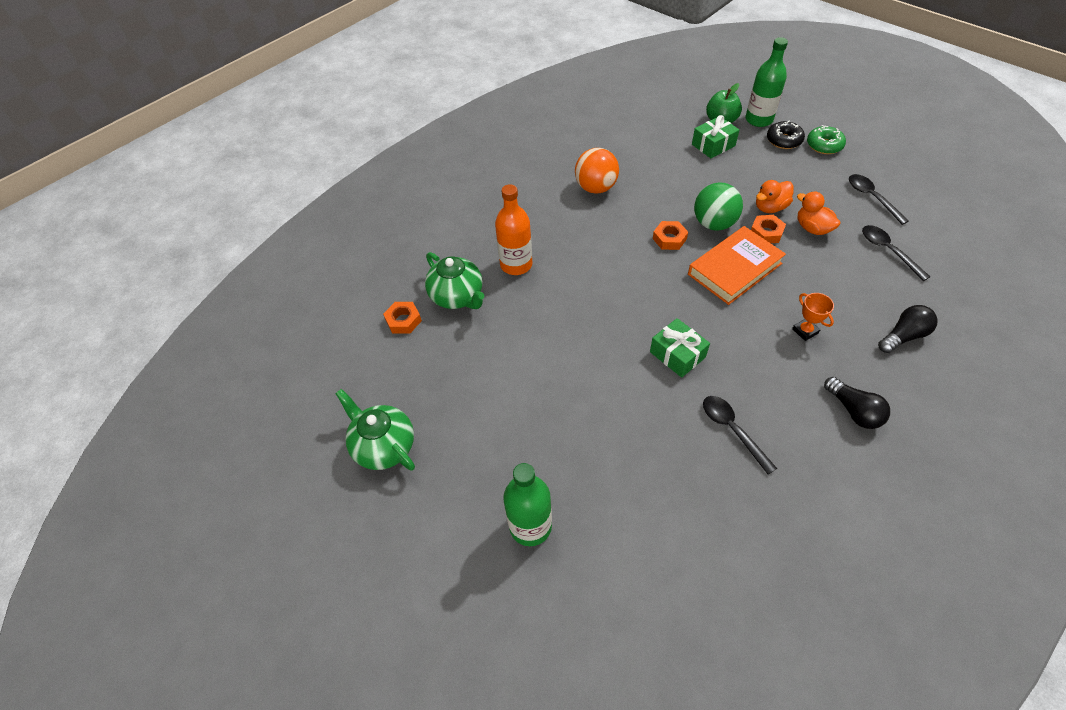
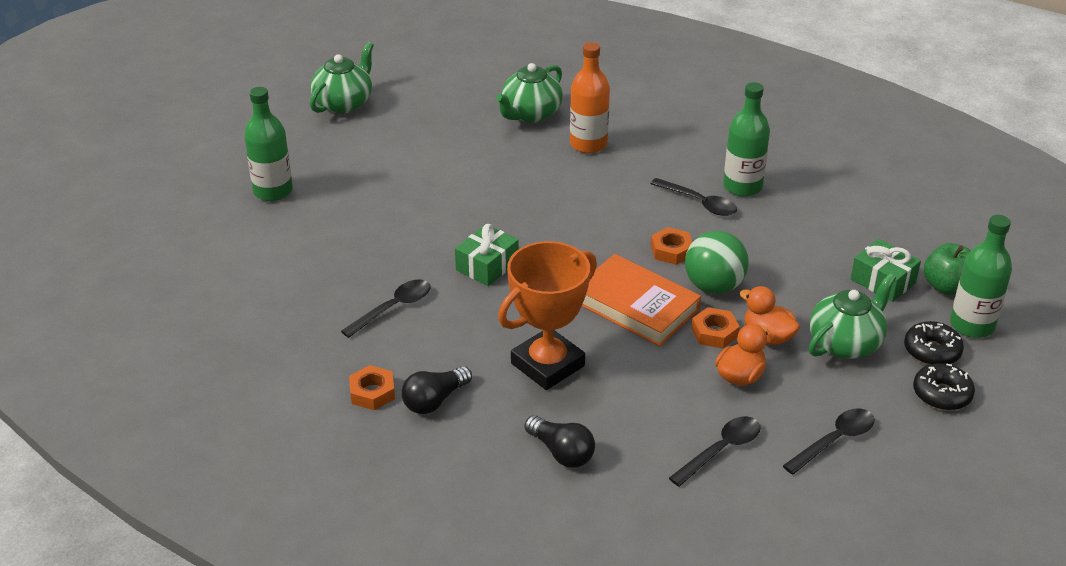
camera: 75 degrees right, 15 degrees down
(403, 320) = (489, 88): orange nut -> orange nut (372, 392)
(596, 188) = (742, 186): orange ball -> green bottle
(612, 214) = (699, 203): none -> black spoon
(777, 174) = (846, 343): none -> green teapot
(805, 331) = (547, 365): orange trophy -> orange trophy, size x2.28
(824, 145) = (941, 394): green donut -> black donut

